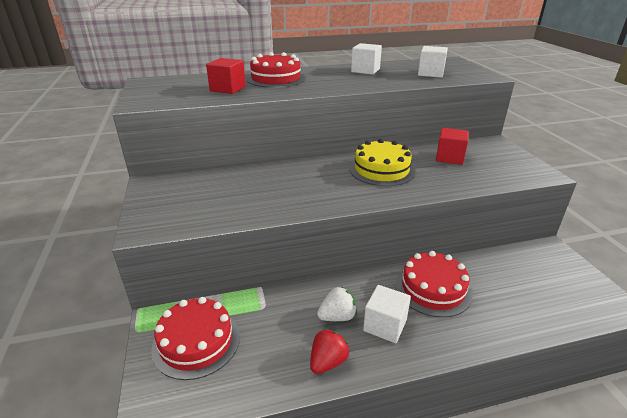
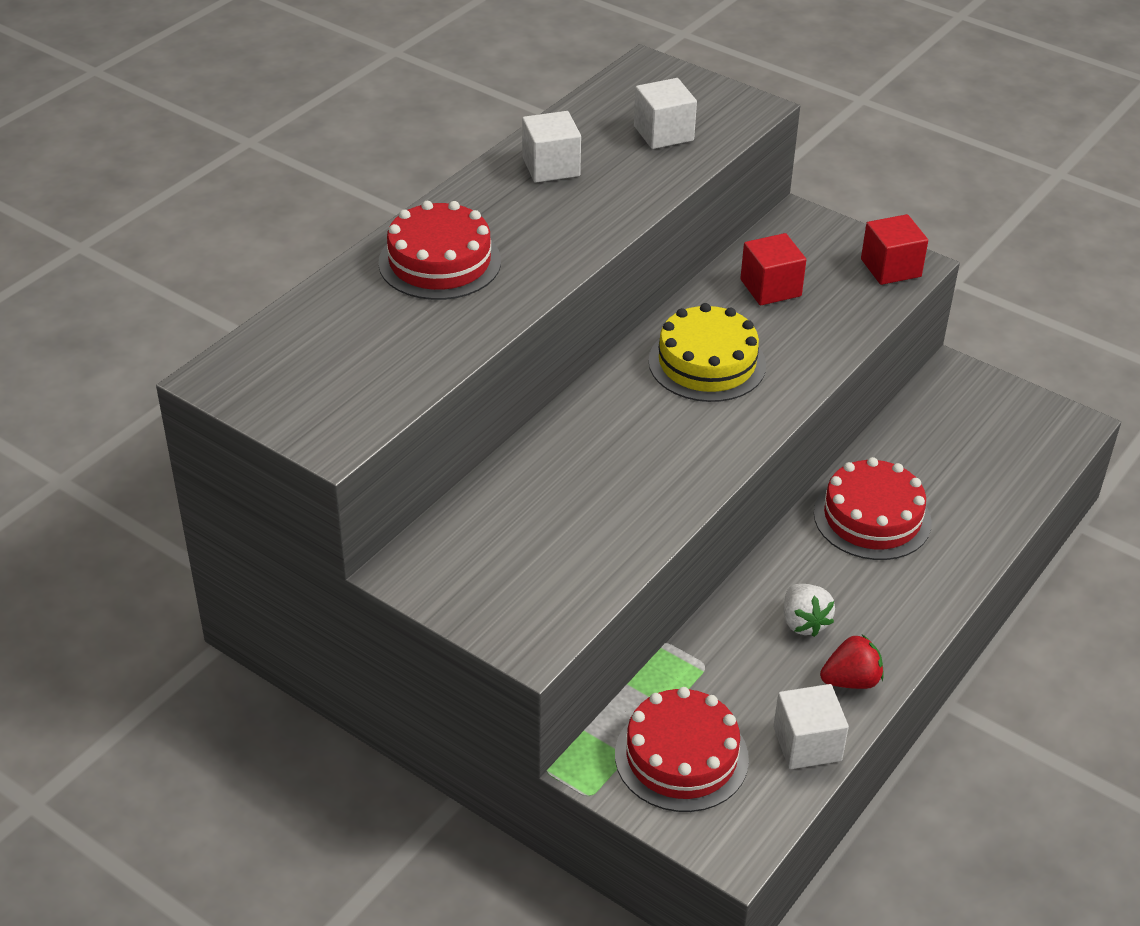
camera: 40 degrees left, 10 degrees up
(228, 89) = (408, 331): red cube -> red cube (890, 268)
(328, 362) = (851, 680): red strawberry -> red strawberry turned 75 degrees clockwise
(337, 316) = (803, 622): white strawberry -> white strawberry turned 135 degrees clockwise
(385, 325) = (865, 600): white cube -> white cube (807, 744)

